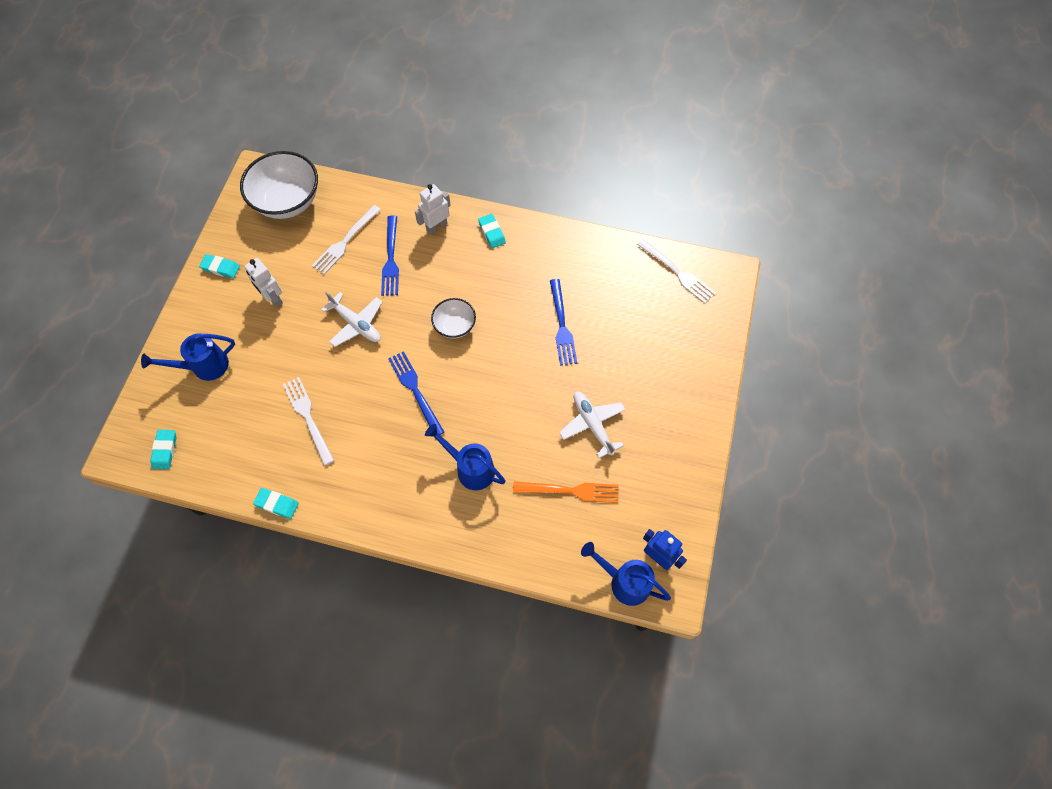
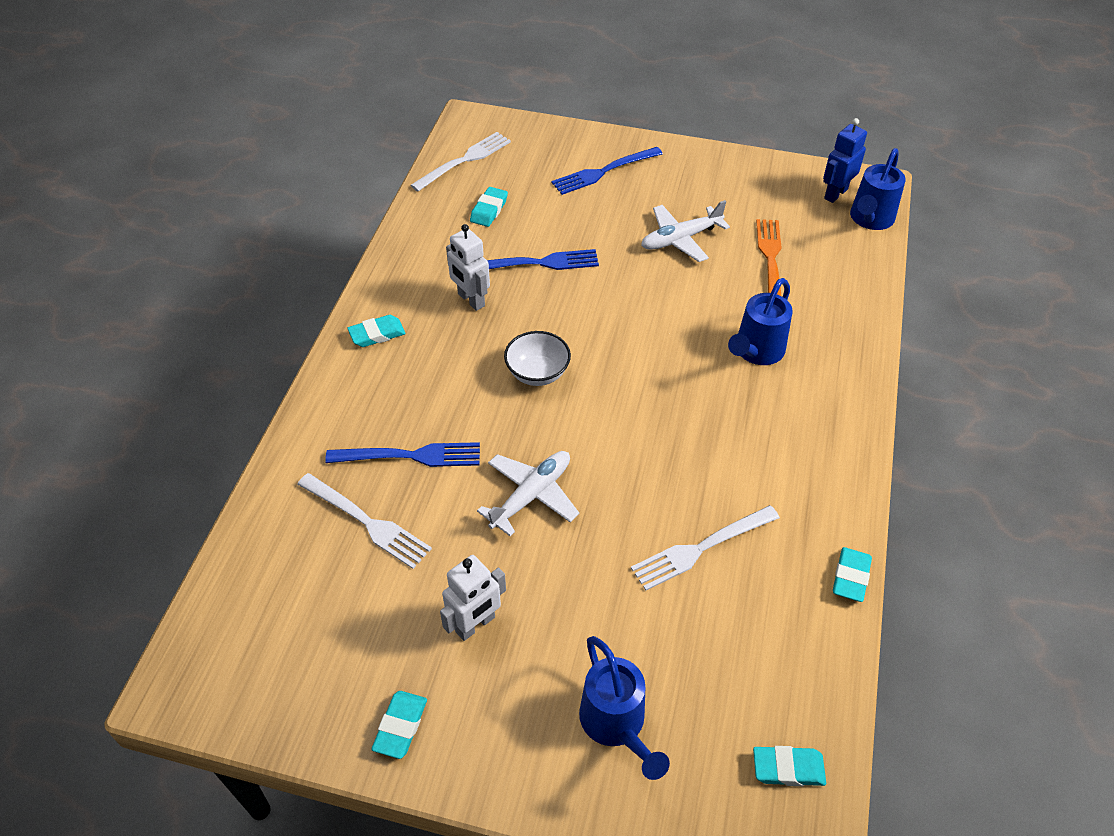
camera: 90 degrees left, 15 degrees down
(287, 201) = (261, 623): white bowl -> none
(415, 390) = (644, 415): blue fork -> blue fork (603, 172)
(436, 227) = (355, 400): white robot -> white robot (471, 300)
(619, 291) = (489, 210): none -> turquoise eraser

